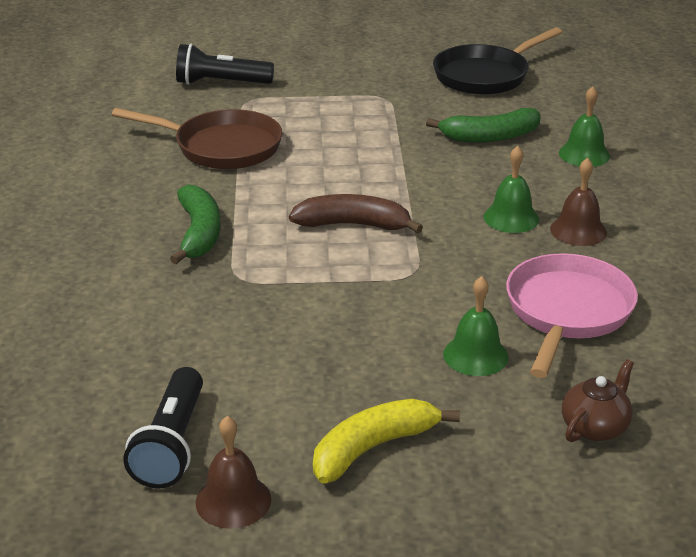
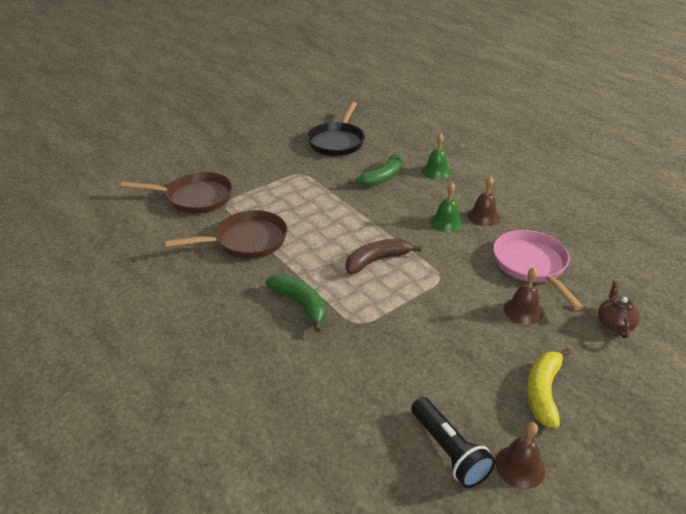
camera: 35 degrees left, 5 degrees up
(221, 83) = (195, 198): black flashlight -> brown pan
(475, 355) = (523, 310): green bell -> brown bell

